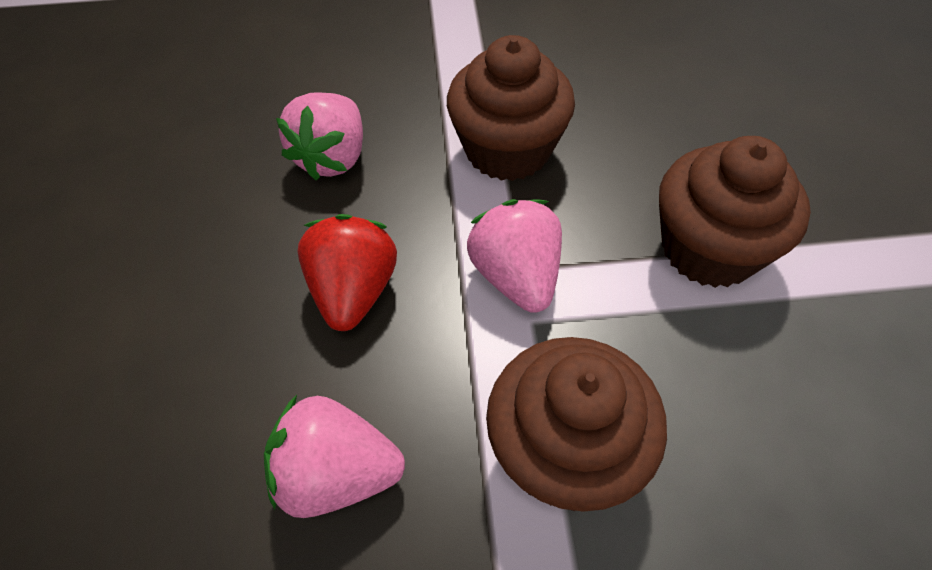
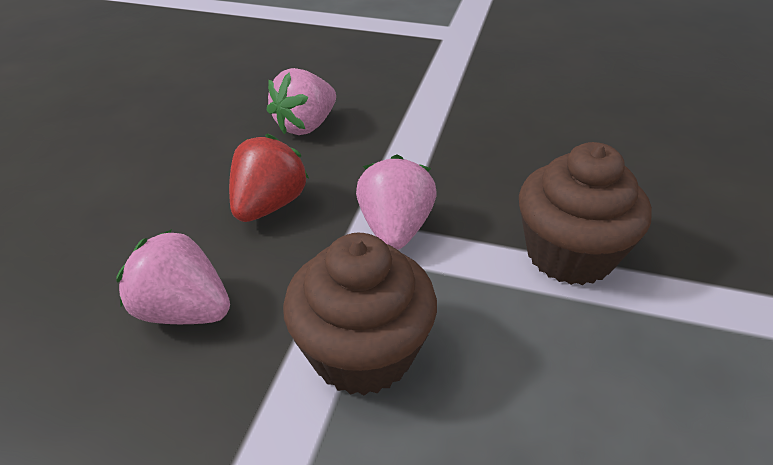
camera: 20 degrees right, 15 degrees down
(507, 150) = (438, 151): brown cupcake -> none

